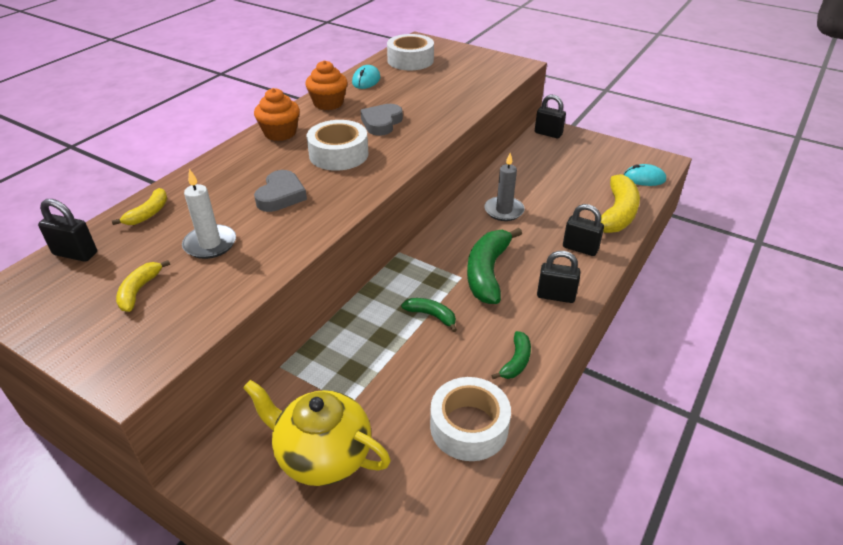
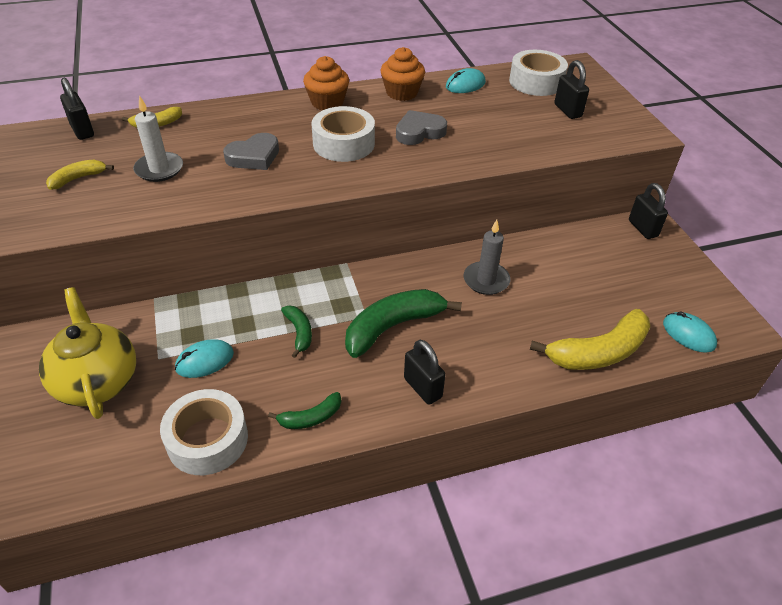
camera: 40 degrees right, 5 degrees up
(390, 380) = (205, 361): none -> turquoise mouse
(580, 248) = (509, 361): black padlock -> black padlock (567, 111)

